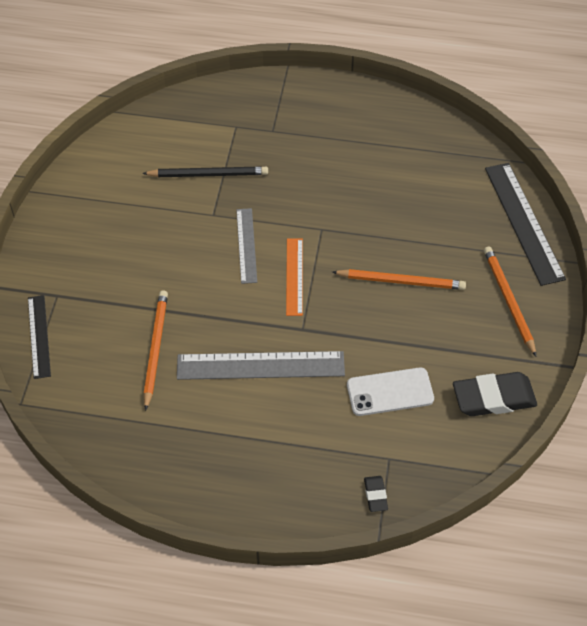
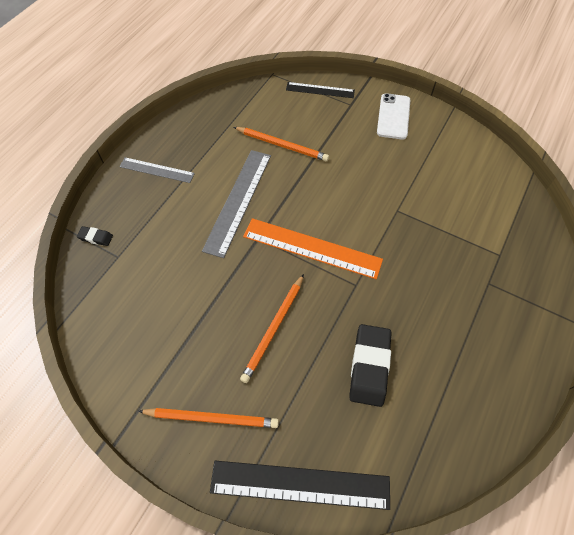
camera: 110 degrees right, 5 degrees up
(208, 174) = (444, 218): black pencil -> none
(246, 245) = (356, 224): grey ruler -> grey ruler (156, 170)
(294, 276) = (312, 248): orange ruler -> orange ruler, size x1.68
(390, 392) = (171, 278): white phone -> white phone (393, 116)
(493, 398) = (122, 356): black eraser -> black eraser (369, 366)

